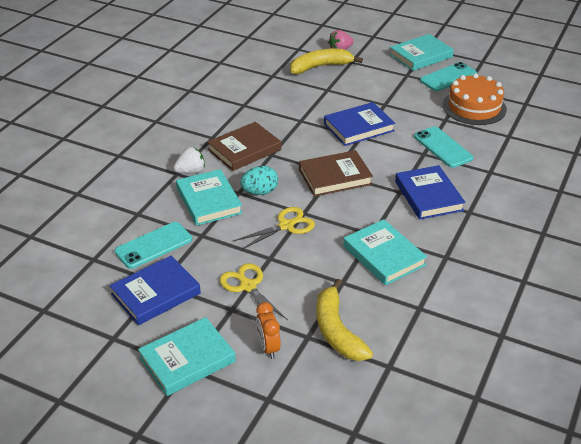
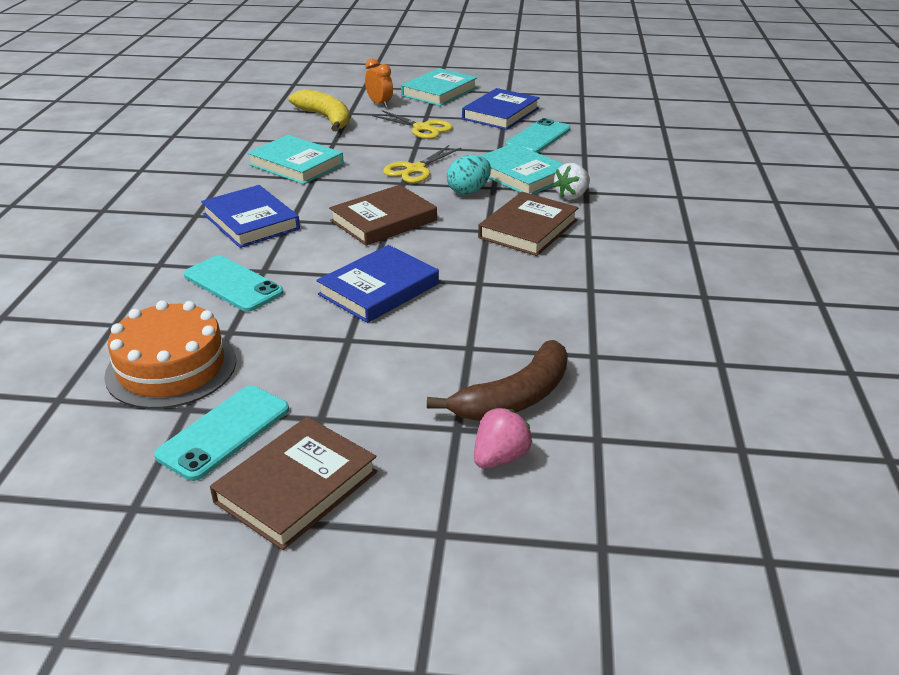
camera: 160 degrees right, 5 degrees down
(320, 67) = (515, 398): yellow banana -> brown banana
(421, 56) = (296, 487): turquoise book -> brown book

